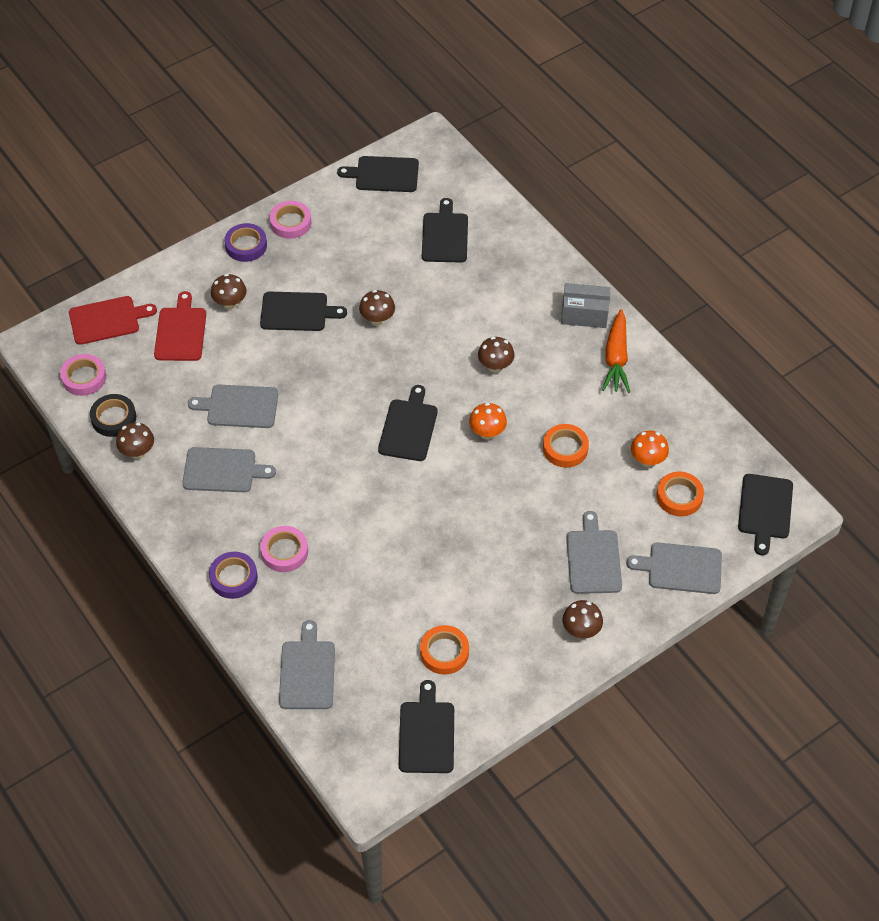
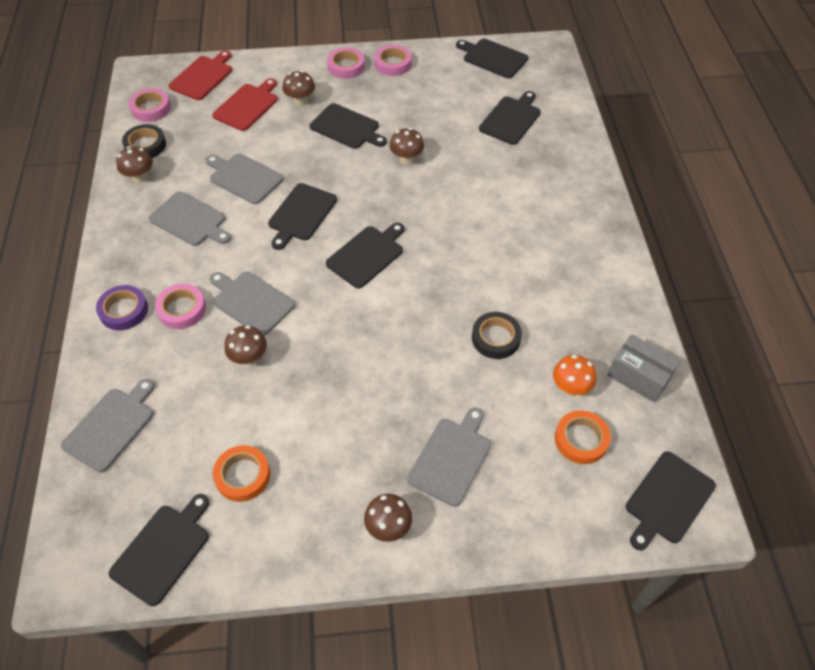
camera: 30 degrees right, 0 degrees up
(107, 320) = (202, 77): red cutting board -> red cutting board turned 75 degrees counterclockwise
(246, 245) = (346, 66): purple tape -> pink tape
(321, 417) = (301, 214): none -> black cutting board
(487, 433) = (433, 291): orange mushroom -> none
(495, 366) = (480, 238): brown mushroom -> brown mushroom (249, 358)
(565, 448) = (496, 338): orange tape -> black tape
(584, 314) = (593, 229): grey box -> grey box (639, 376)
(616, 358) = (599, 279): orange carrot -> none
(681, 568) = (536, 516): grey cutting board -> grey cutting board (251, 302)

